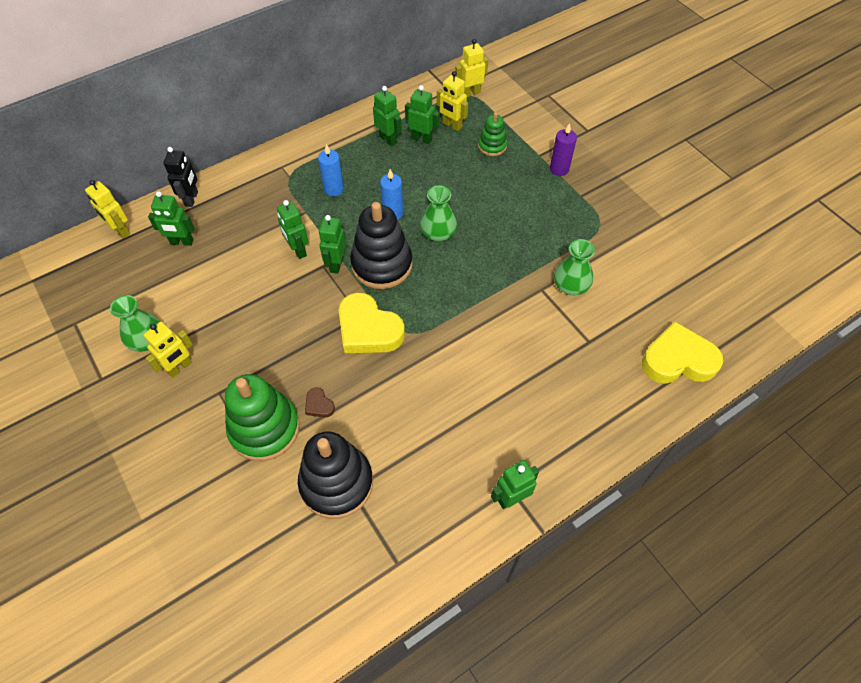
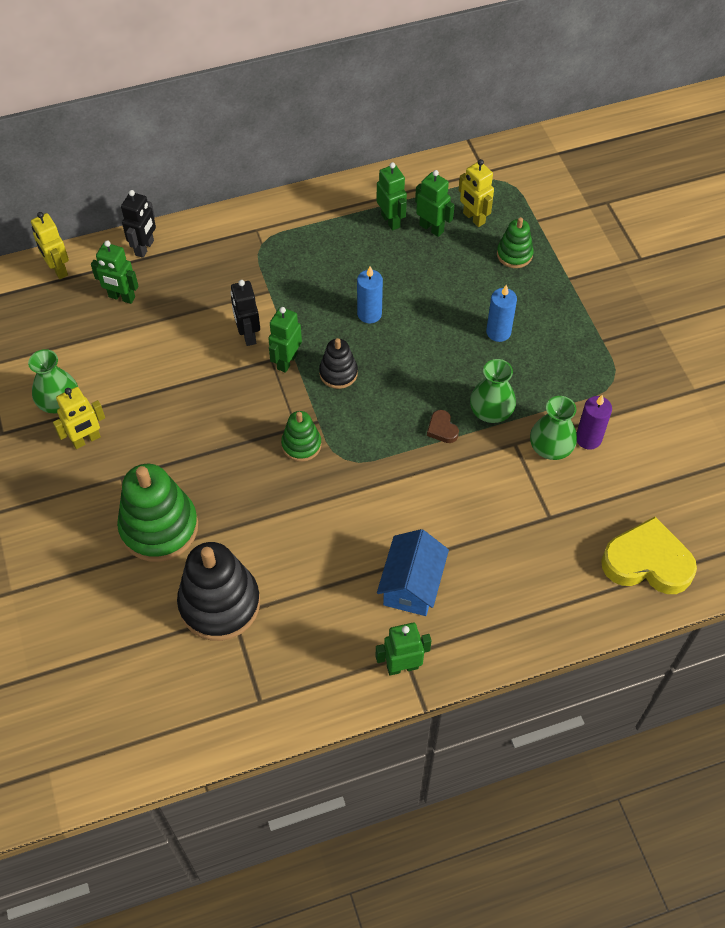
camera: 15 degrees right, 0 degrees up
(298, 250) = (248, 335): green robot -> black robot
(319, 405) = (223, 516): brown heart -> brown heart (442, 429)
(334, 189) = (309, 270): blue candle -> blue candle (498, 332)
(368, 329) = (301, 445): yellow heart -> green stacking toy
(382, 264) = (338, 373): black stacking toy -> black stacking toy, size x0.53
(438, 233) = (415, 349): green vase -> green vase (491, 411)
(470, 93) = (510, 180): yellow robot -> none
(497, 425) = (412, 585): none -> blue house
(559, 169) = (587, 301): purple candle -> purple candle (588, 439)

